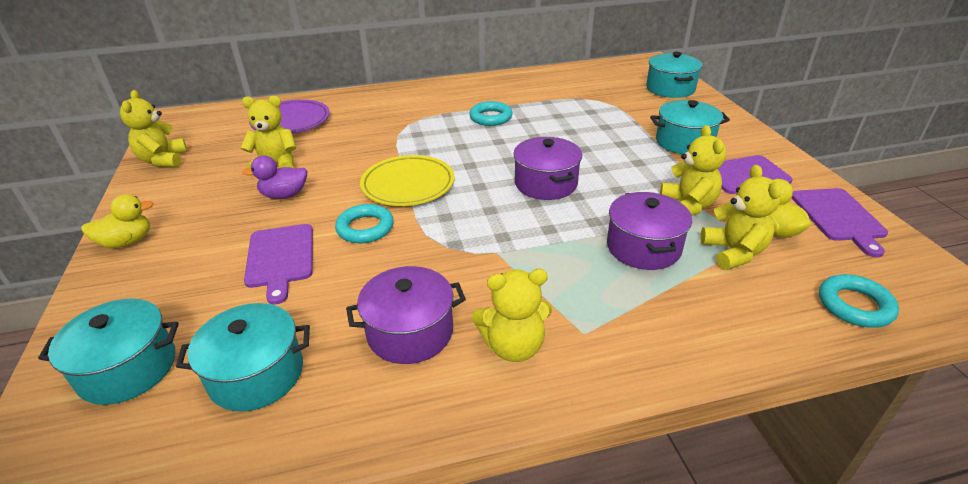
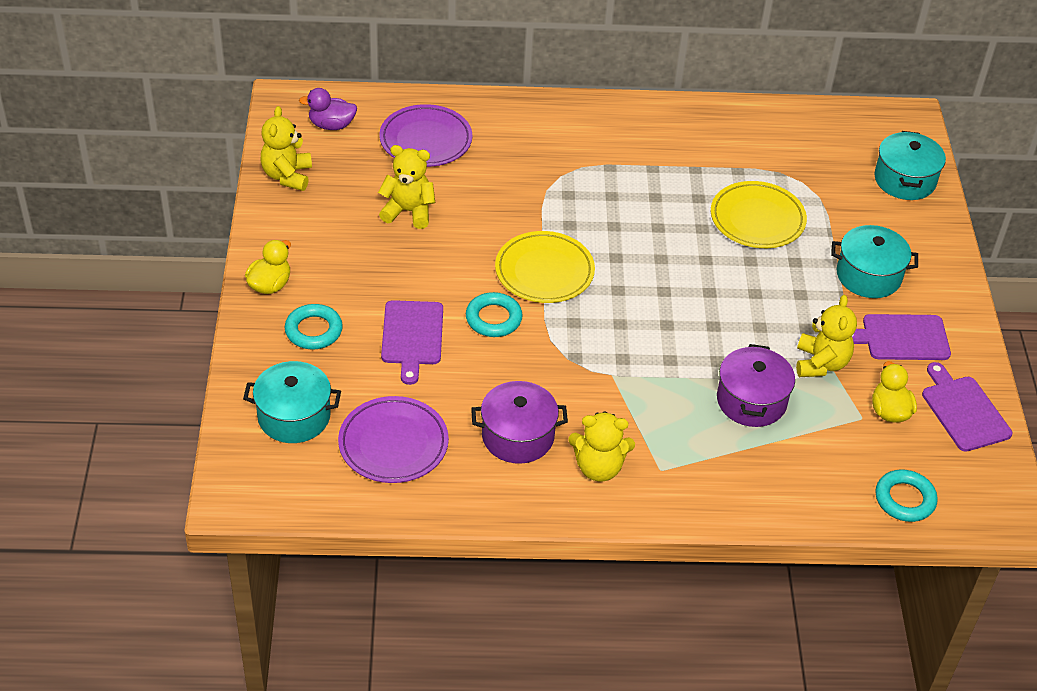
camera: 10 degrees right, 10 degrees up
(127, 242) = (270, 285): yellow duck -> yellow duck turned 45 degrees counterclockwise
(256, 374) = (393, 444): turquoise pot -> purple plate
(284, 195) = (416, 257): purple duck -> purple duck (331, 125)
(491, 117) = (661, 185): turquoise ring -> turquoise ring (313, 330)
(546, 184) = (688, 302): purple pot -> none
(576, 124) = (757, 219): none -> yellow plate
(733, 252) = (833, 425): yellow teddy bear -> none
(838, 217) = (964, 411): purple cutting board -> purple cutting board turned 150 degrees clockwise

